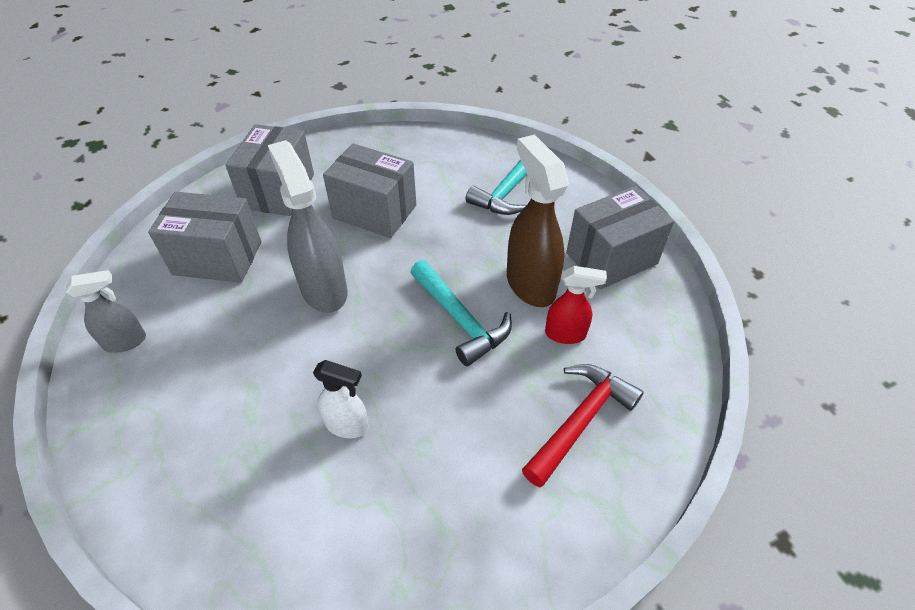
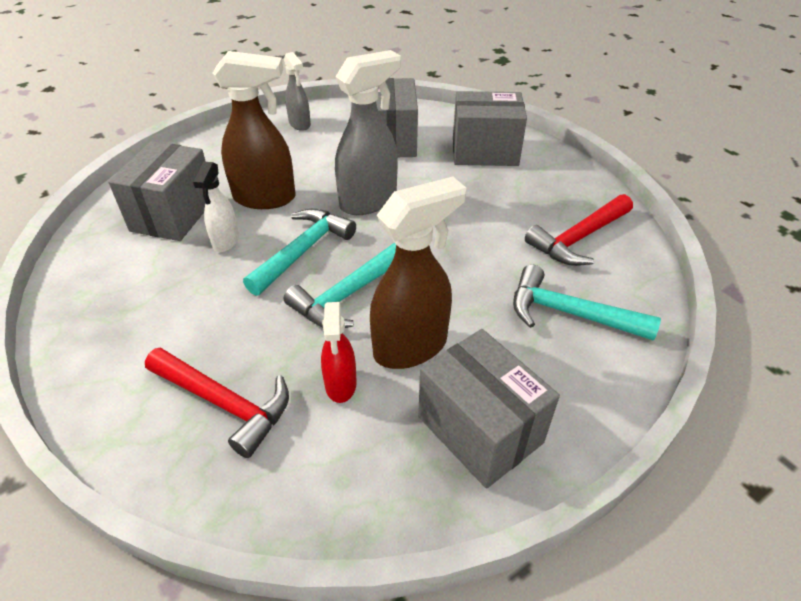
camera: 80 degrees right, 5 degrees down
(278, 384) = (265, 198): none -> brown spray bottle
(374, 212) = (482, 213): grey box -> grey box (173, 214)
(386, 351) = (303, 251): none -> turquoise hammer
(428, 164) = (578, 239): none -> red hammer

